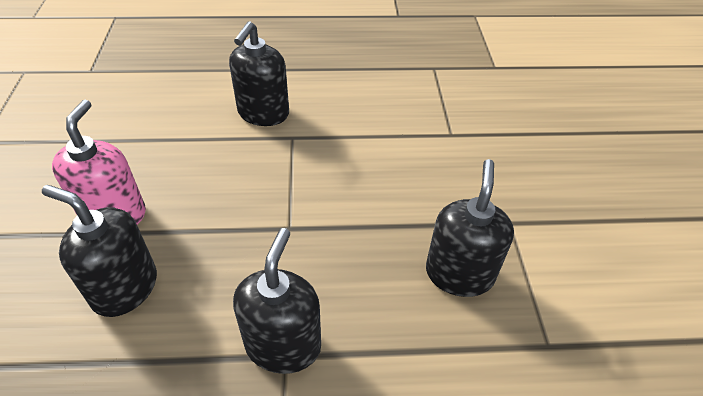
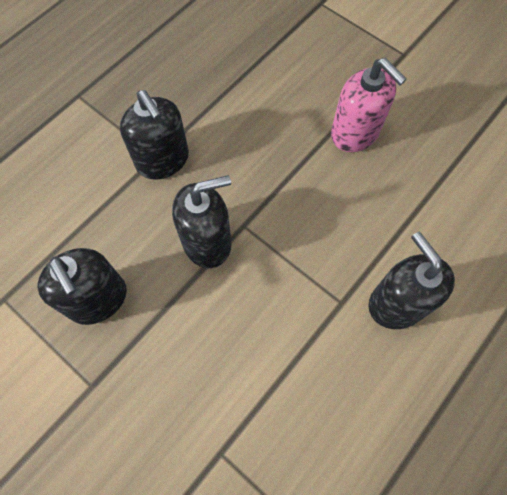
camera: 135 degrees right, 20 degrees up
(125, 288) = (282, 110): black soap dispenser -> black soap dispenser (207, 242)

